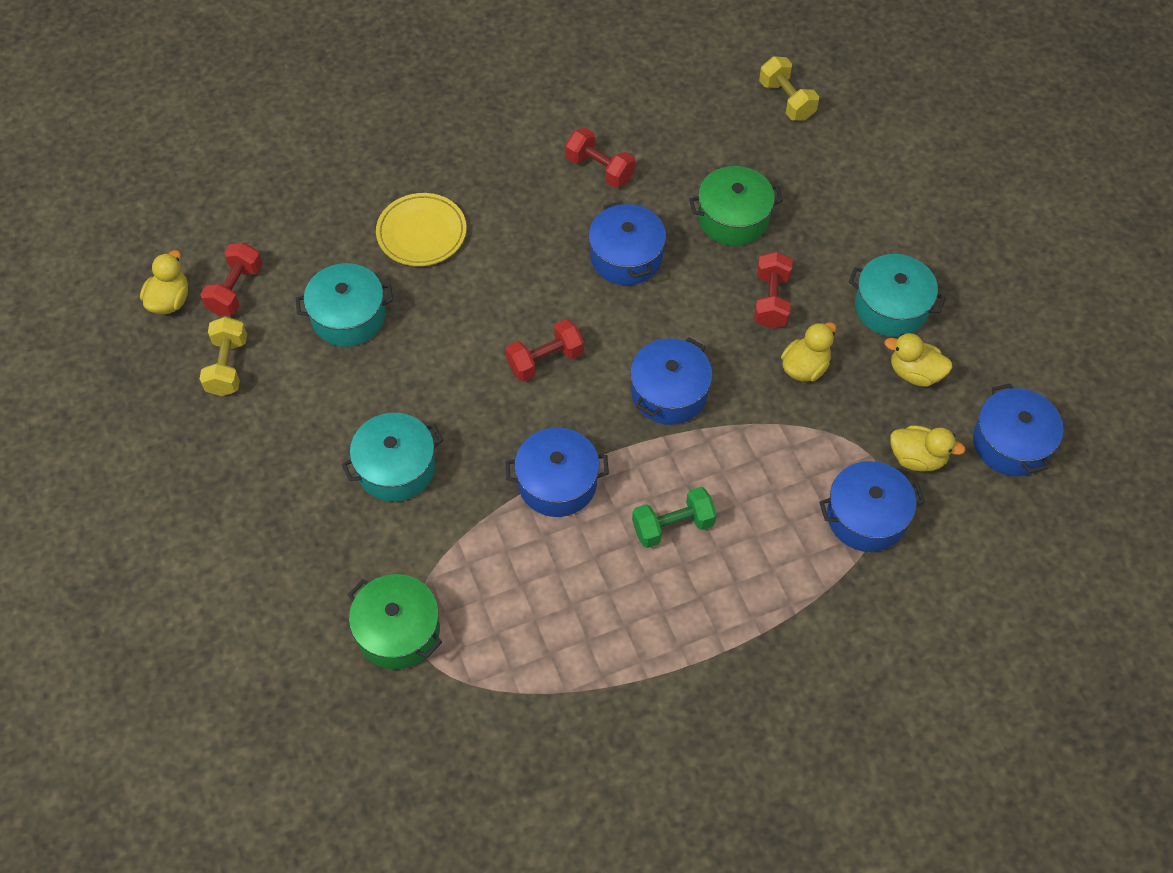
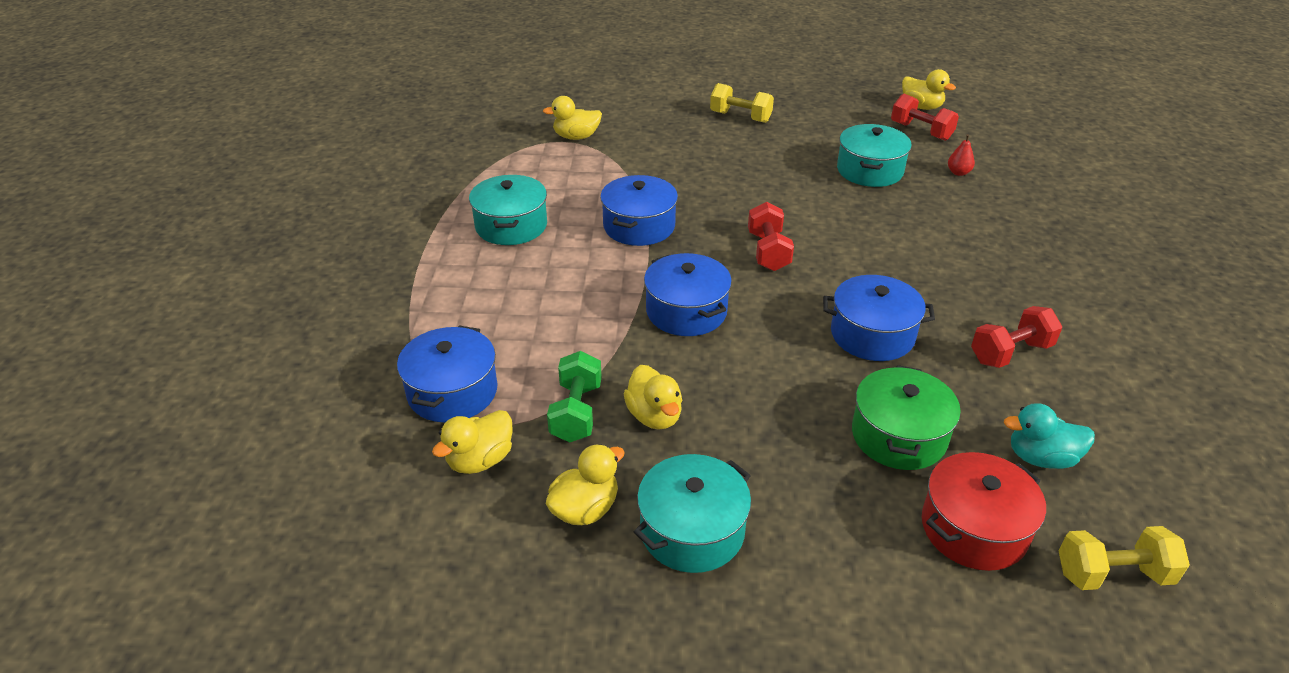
camera: 115 degrees right, 20 degrees down
(227, 366) = (846, 117): yellow dumbbell -> yellow dumbbell (740, 117)
(319, 243) = (958, 172): none -> red pear
(396, 468) = (708, 162): turquoise pot -> turquoise pot (511, 226)
(398, 631) = (576, 137): green pot -> yellow duck
(421, 233) = (952, 222): yellow plate -> none
(673, 526) = (549, 271): green dumbbell -> green dumbbell (576, 412)
(707, 141) = (1041, 458): none -> turquoise duck
(771, 300) = (759, 423): red dumbbell -> none
(793, 166) = (974, 528): none -> red pot
(1011, 443) = (428, 558): blue pot -> none

